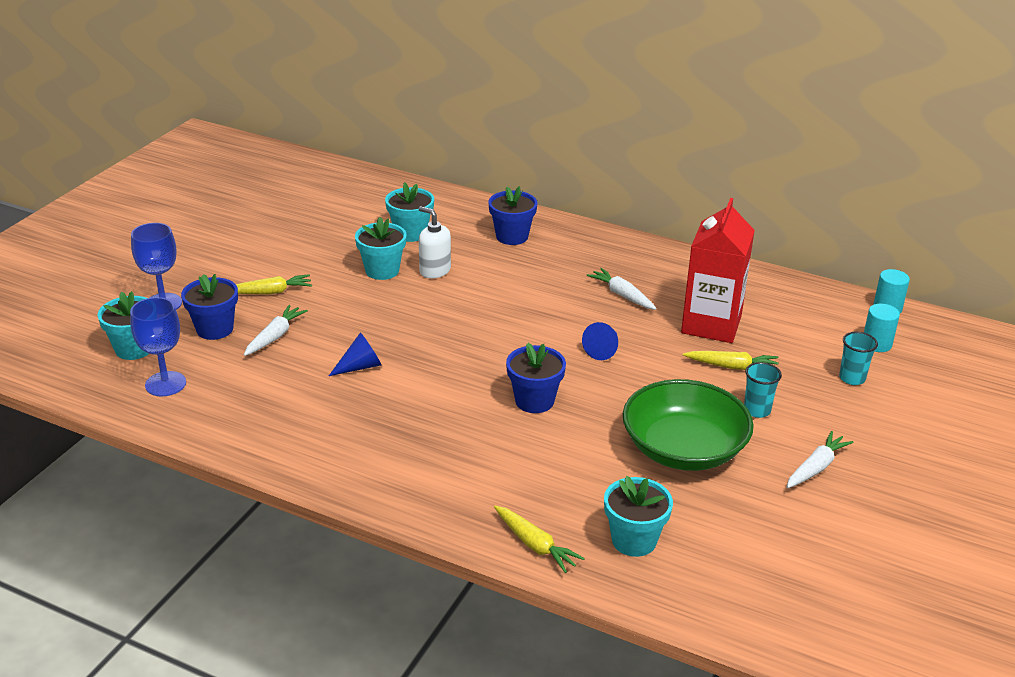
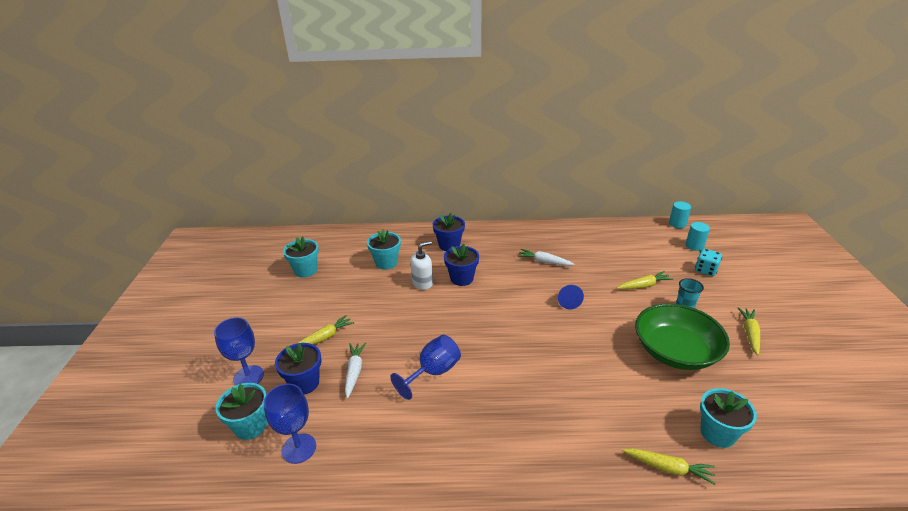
camera: 25 degrees left, 0 degrees up
(360, 366) = (433, 372): blue cone -> blue goblet
(382, 270) = (389, 294): turquoise flower pot -> turquoise flower pot (305, 270)
(434, 270) = (422, 283): white soap dispenser -> white soap dispenser turned 135 degrees clockwise
(534, 401) = (563, 353): blue flower pot -> blue flower pot (461, 278)
(711, 324) = (607, 263): red carton -> none
(816, 467) = (750, 334): white carrot -> yellow carrot
(852, 378) = (705, 270): turquoise cup -> turquoise dice

